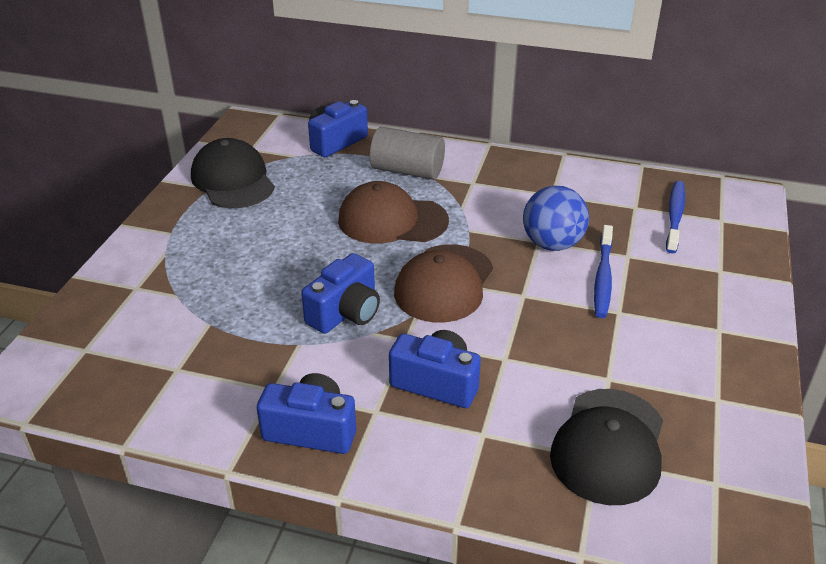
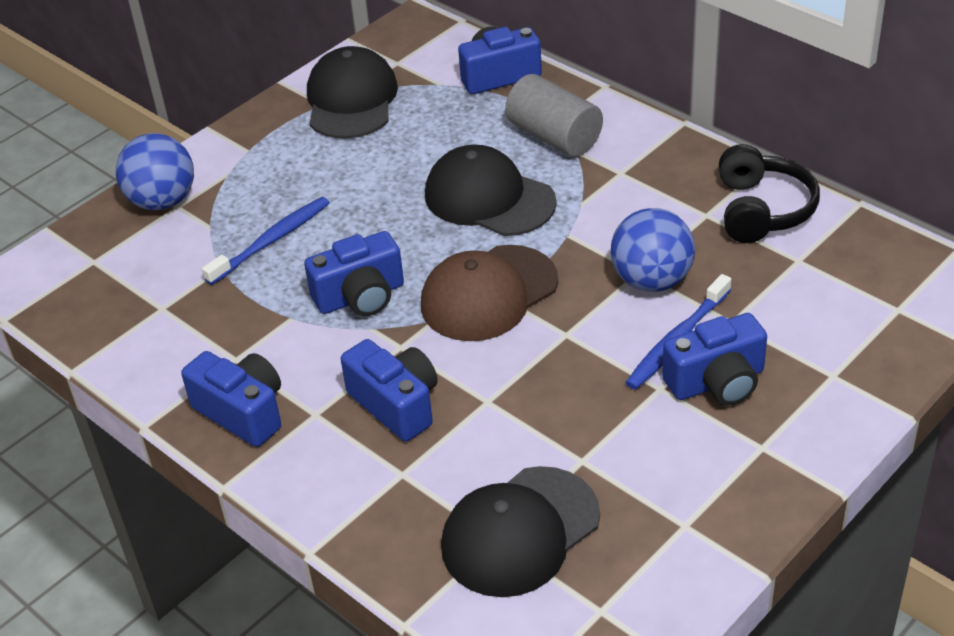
camera: 30 degrees right, 5 degrees up
(120, 287) = (162, 201): none -> blue ball
(392, 220) = (489, 198): brown cap -> black cap
(585, 183) = (761, 210): none -> black headphones
(653, 296) = (717, 382): none -> blue camera
(675, 216) = (839, 287): blue toothbrush -> blue toothbrush (271, 241)

